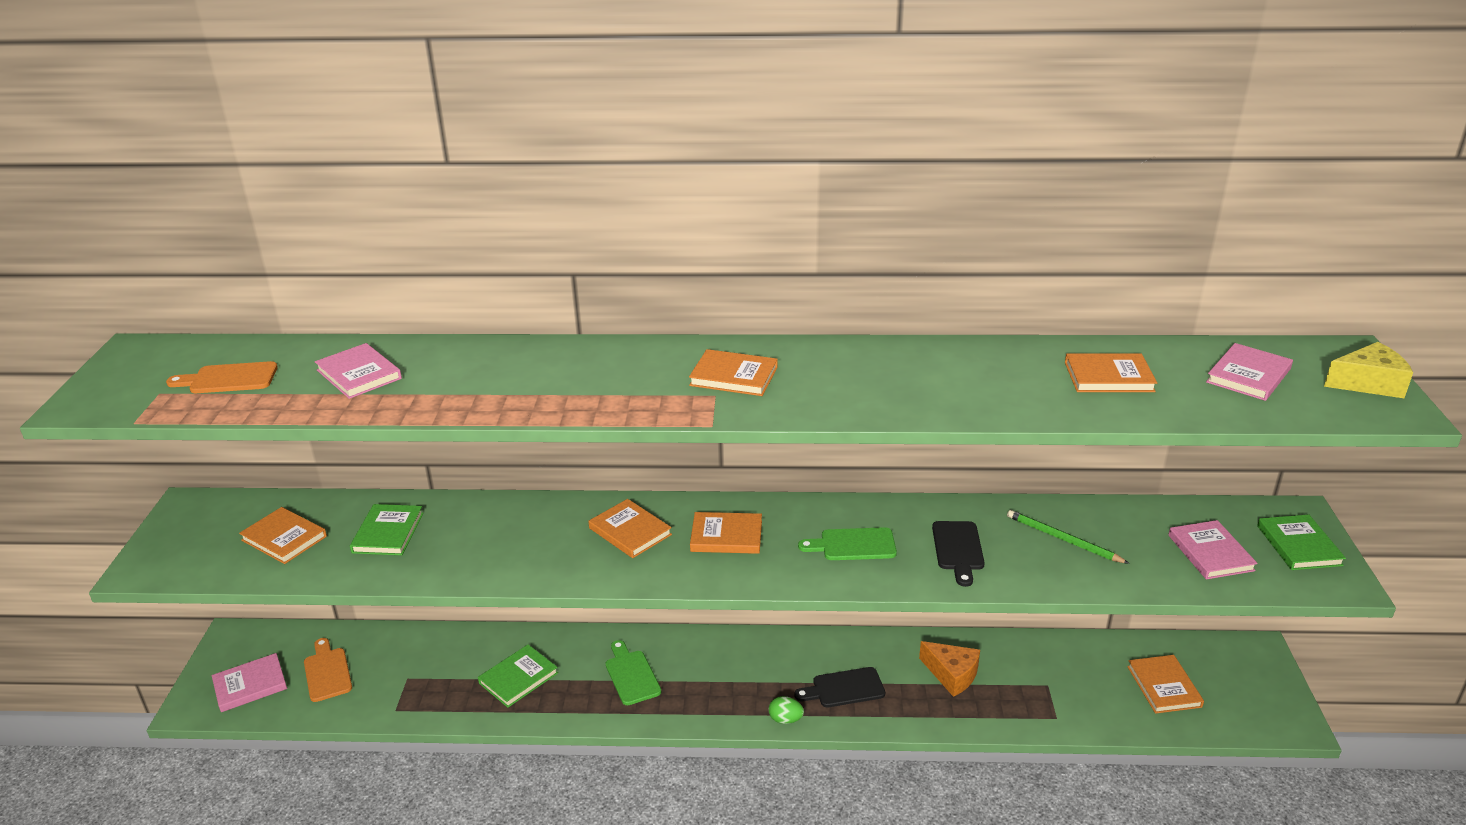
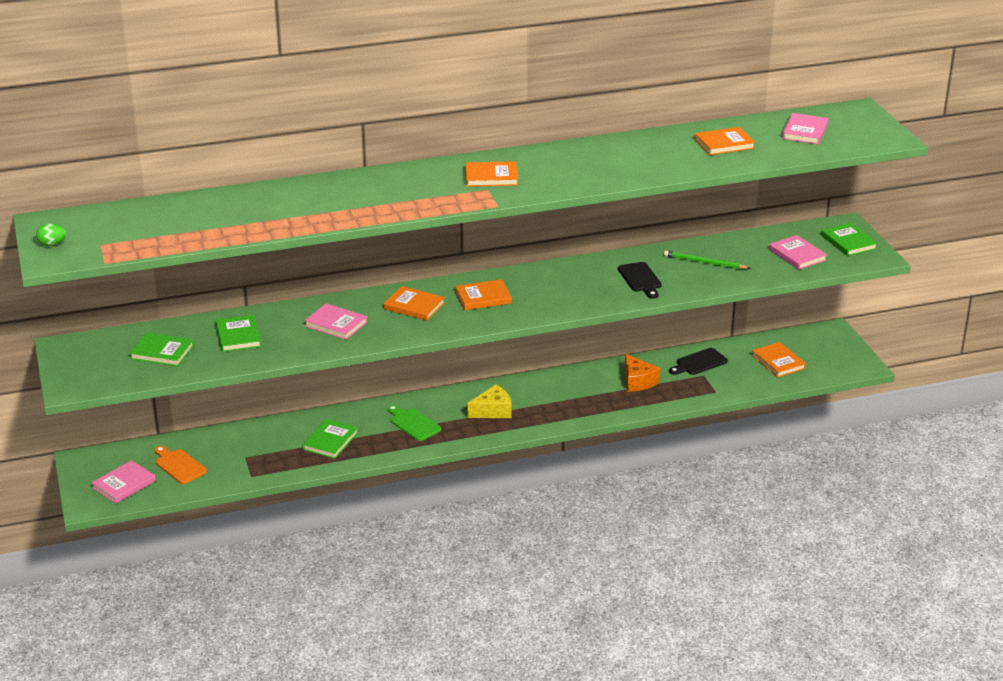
camera: 20 degrees left, 0 degrees up
(229, 379) = (141, 229): orange cutting board -> none
(284, 538) = (162, 352): orange book -> green book
(359, 374) = (233, 212): pink book -> pink book (336, 324)
(785, 719) = (537, 427): green egg -> green egg (52, 244)
(844, 688) = (568, 402): black cutting board -> black cutting board (699, 363)
(853, 545) = (571, 288): green cutting board -> none
(952, 674) = (638, 381): orange cheese -> orange cheese turned 45 degrees clockwise
(1368, 383) = (873, 126): yellow cheese -> yellow cheese (493, 411)

